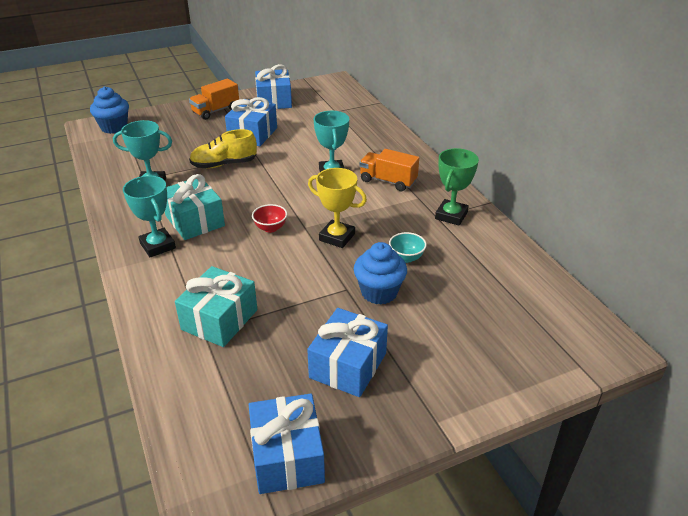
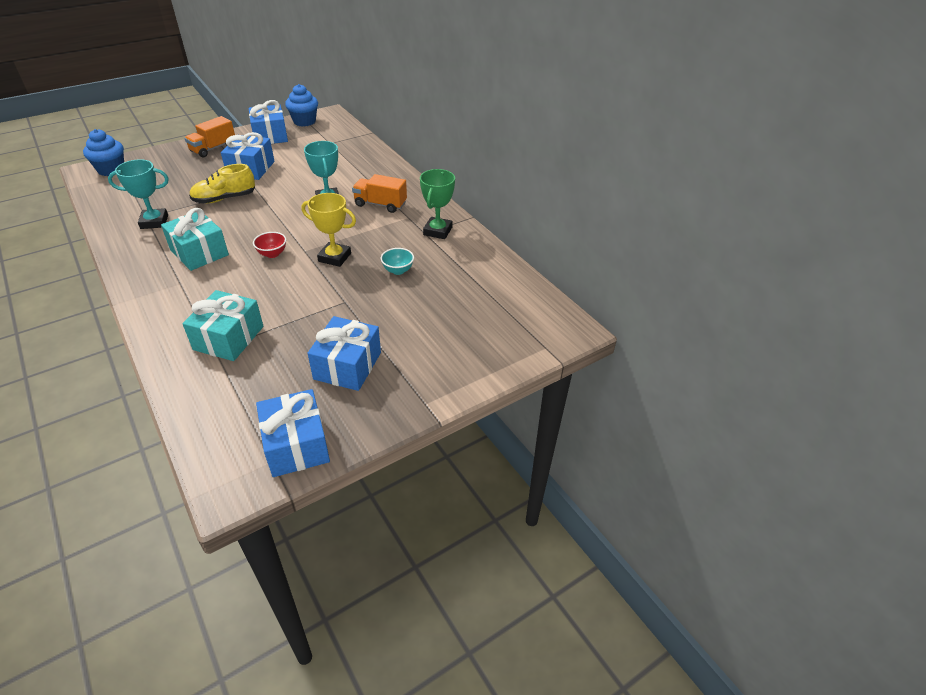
camera: 10 degrees left, 5 degrees up
(158, 246) = (164, 278): turquoise trophy -> none
(379, 292) = (374, 302): blue cupcake -> blue cupcake (304, 121)

